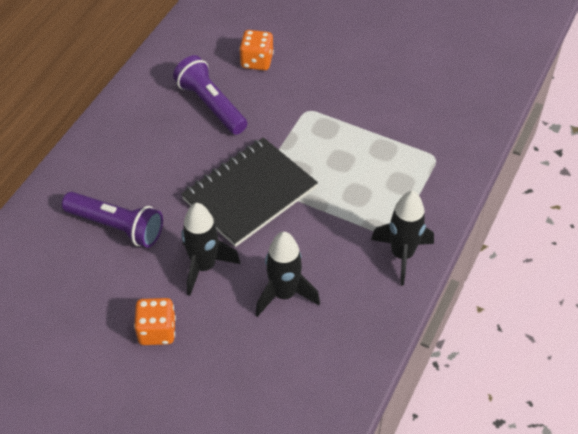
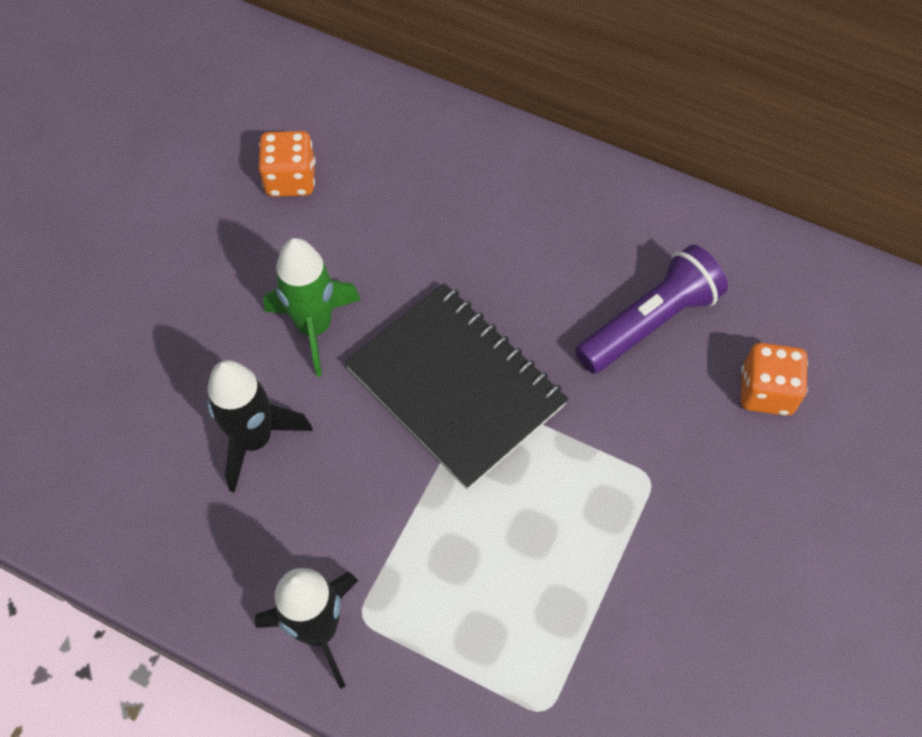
camera: 90 degrees right, 10 degrees up
(117, 227) = (393, 211): purple flashlight -> none
(157, 331) = (208, 274): orange dice -> orange dice (290, 179)
(204, 266) = (314, 327): black rocket -> green rocket

